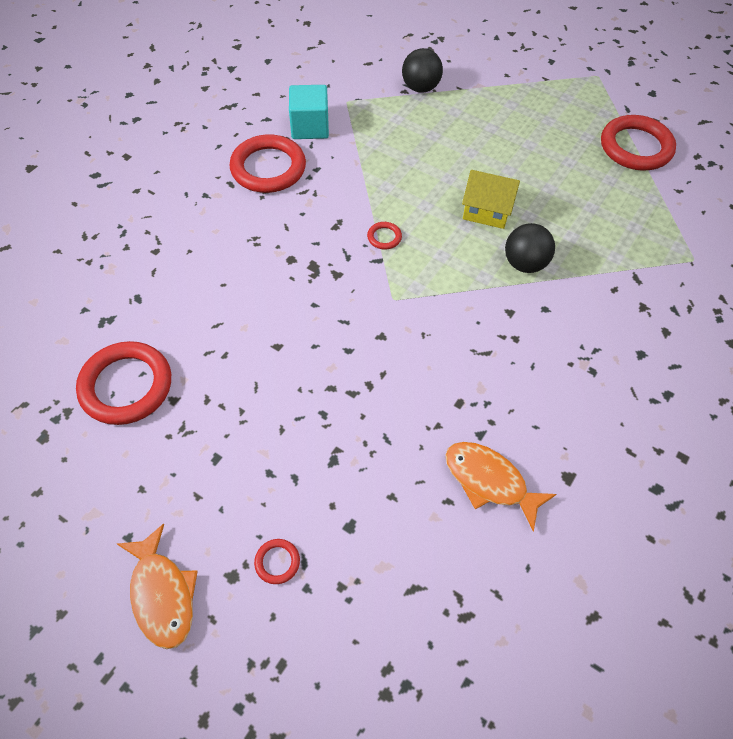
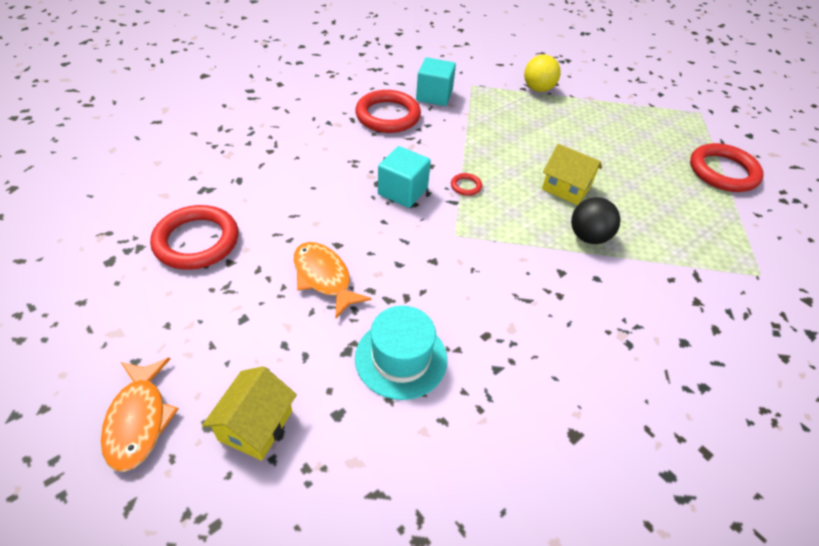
camera: 15 degrees right, 10 degrees down
(277, 562) = (255, 425): red ring -> yellow house
(320, 262) = (402, 191): none -> turquoise cube
(387, 452) = (401, 358): none -> turquoise hat
(420, 88) = (538, 89): black ball -> yellow ball
(489, 481) = (491, 414): orange fish -> orange fish (324, 277)

